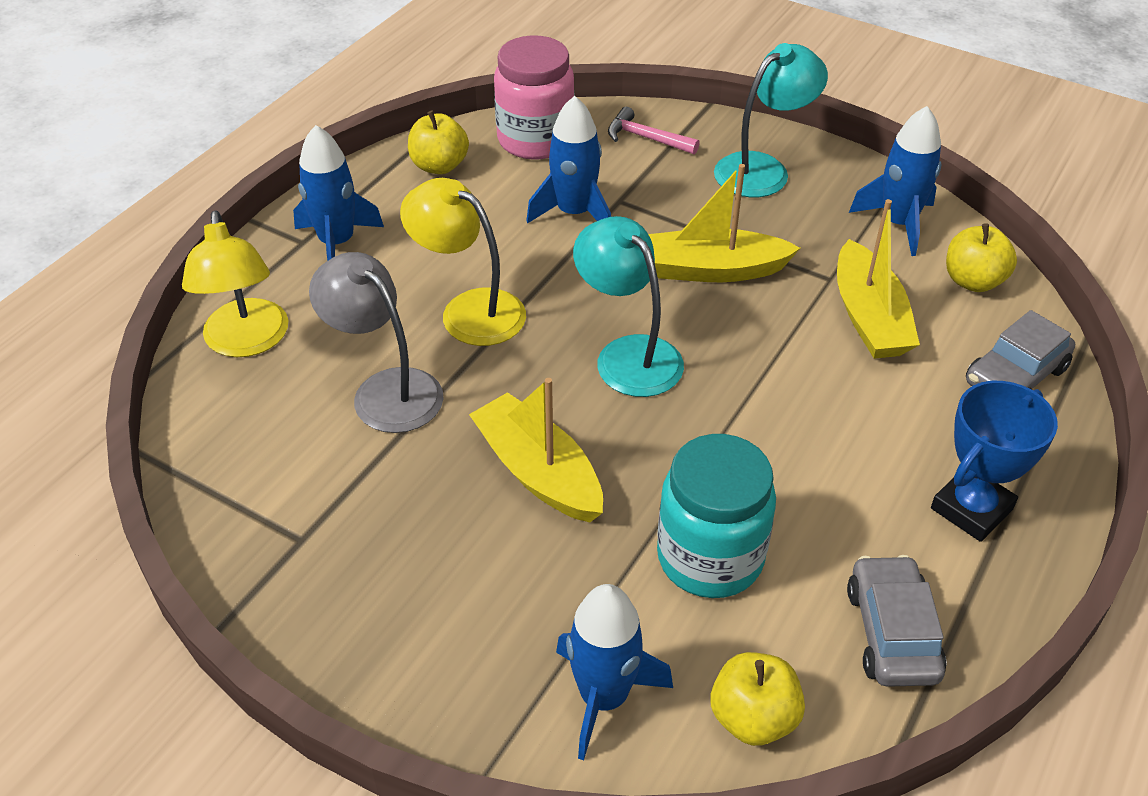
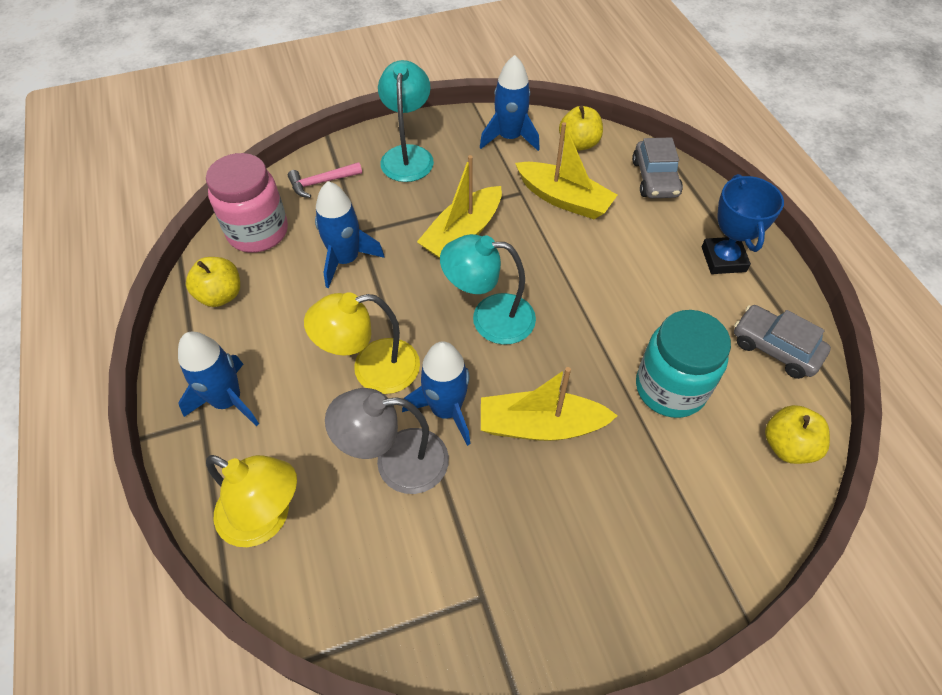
camera: 50 degrees left, 10 degrees up
(603, 697) = (728, 507): blue rocket -> blue rocket (446, 410)

